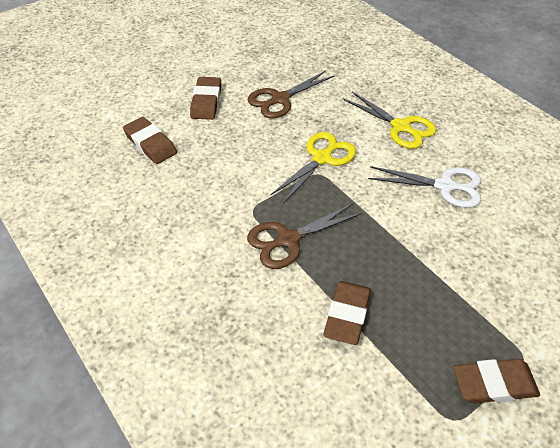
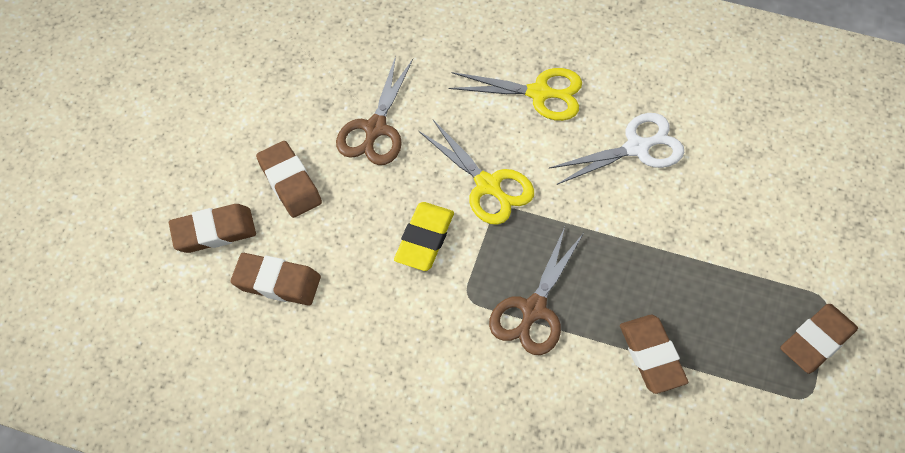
camera: 35 degrees left, 10 degrees up
(143, 104) = (214, 232): none -> brown eraser
(255, 166) = (424, 239): none -> yellow eraser
(322, 158) = (488, 185): yellow scissors -> yellow scissors turned 135 degrees clockwise

